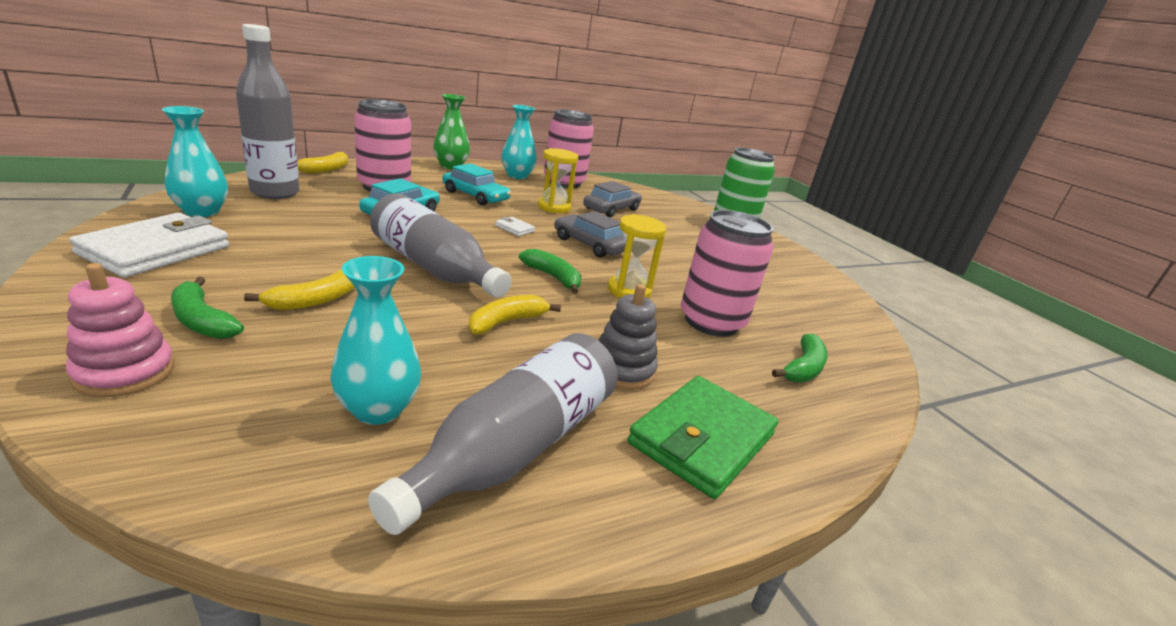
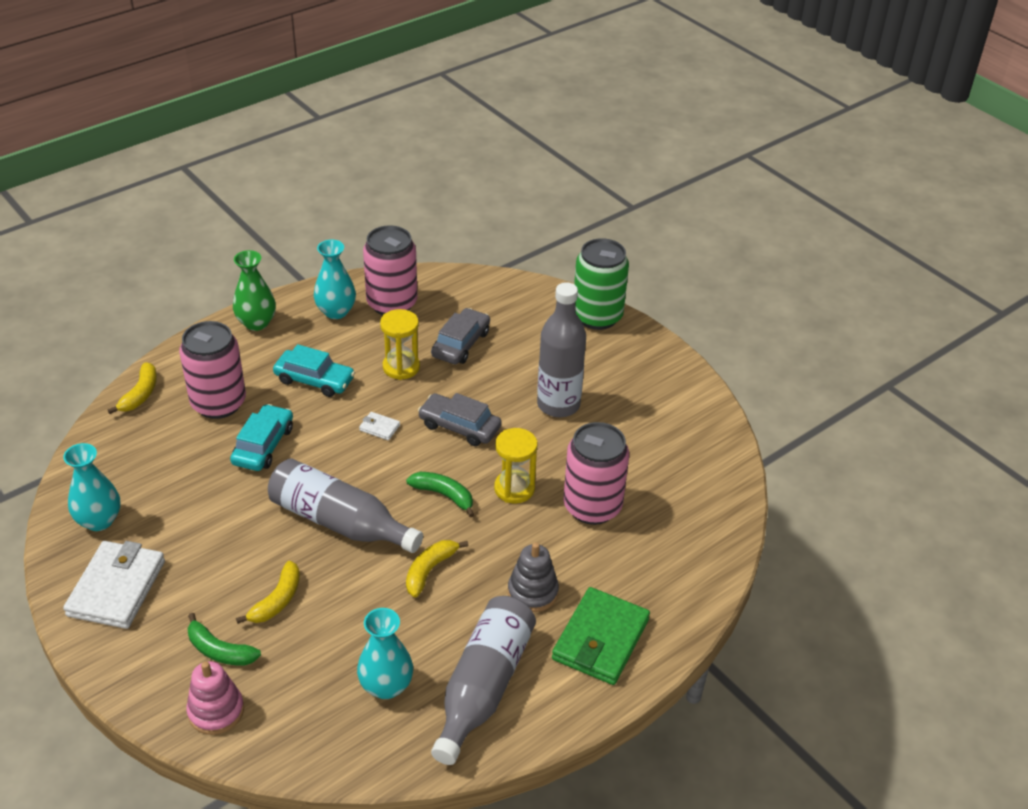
camera: 10 degrees left, 15 degrees up
(275, 192) = (130, 461): grey bottle -> grey bottle (558, 405)
(803, 368) = (671, 539): green banana -> none

